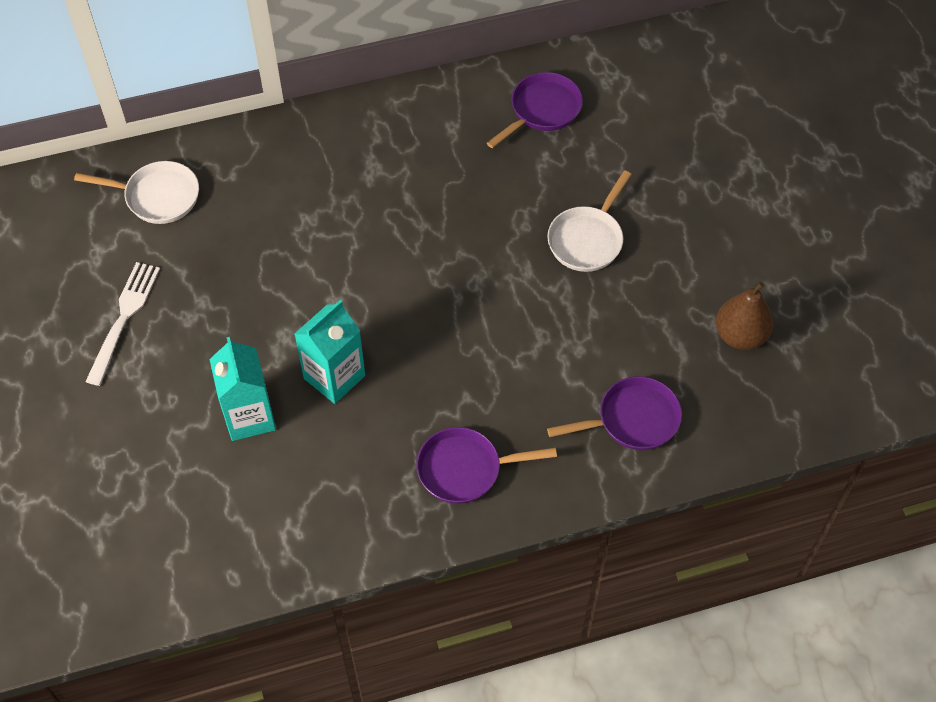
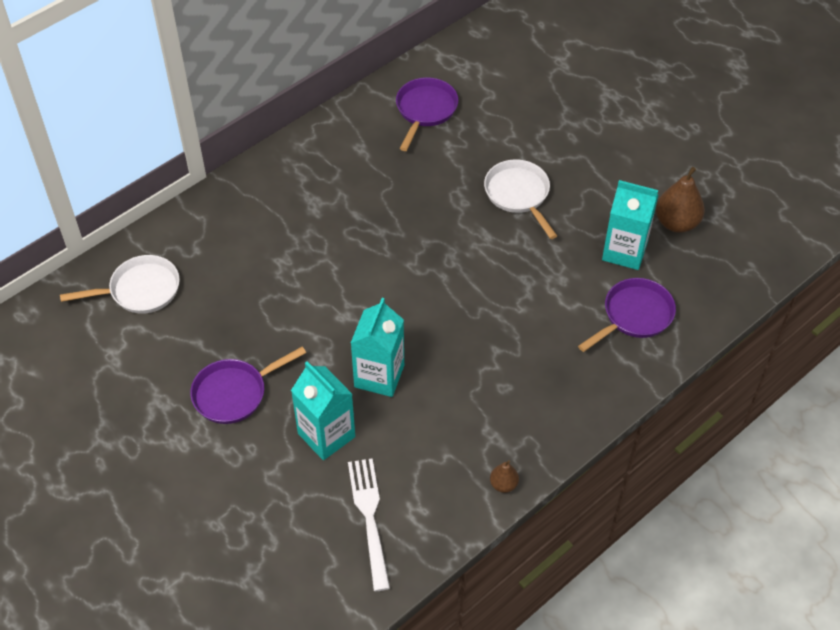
camera: 25 degrees left, 5 degrees down
(124, 318) = (169, 399): white fork -> white fork (369, 518)
(392, 541) = (503, 484): none -> brown pear
(465, 469) = (528, 405): purple pan -> purple pan (234, 393)
(587, 239) = (519, 195): white pan -> white pan turned 150 degrees clockwise
(664, 345) = (624, 251): none -> turquoise carton

